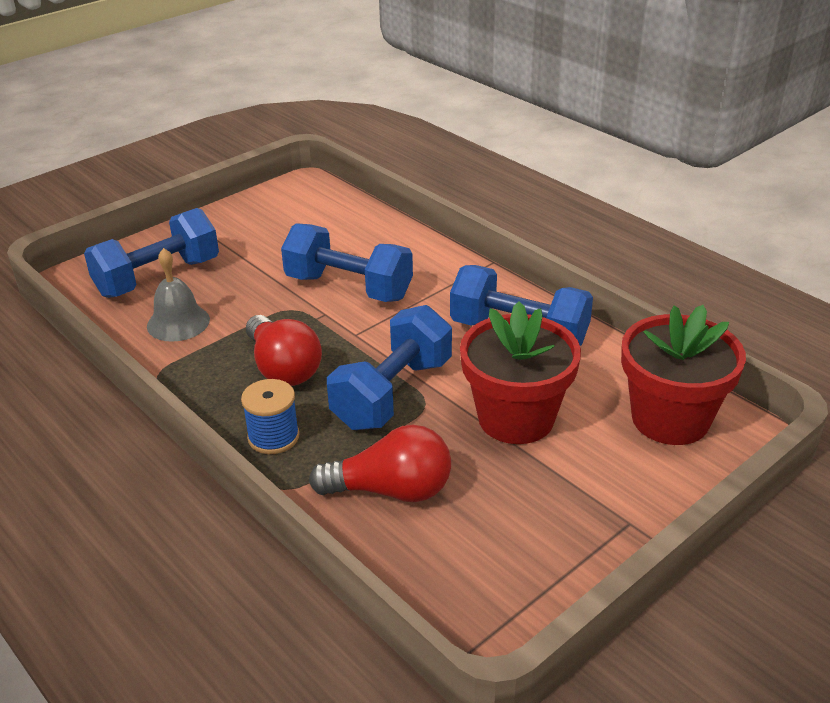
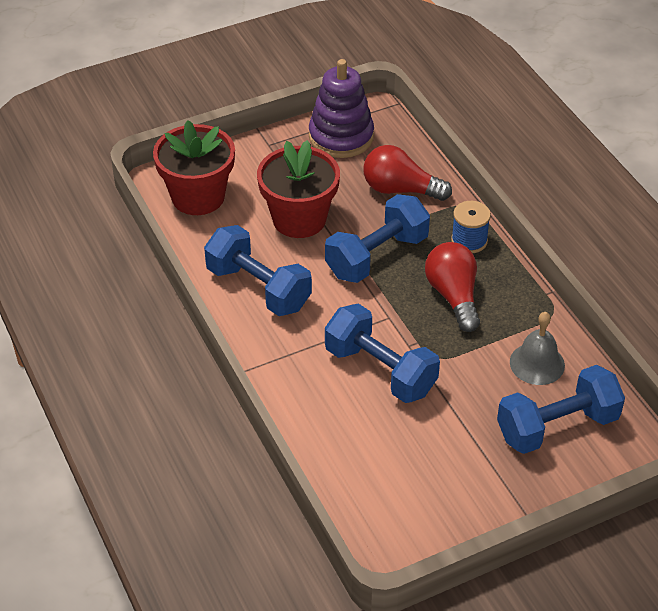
camera: 165 degrees left, 10 degrees up
(522, 563) = (341, 137): none -> purple stacking toy

